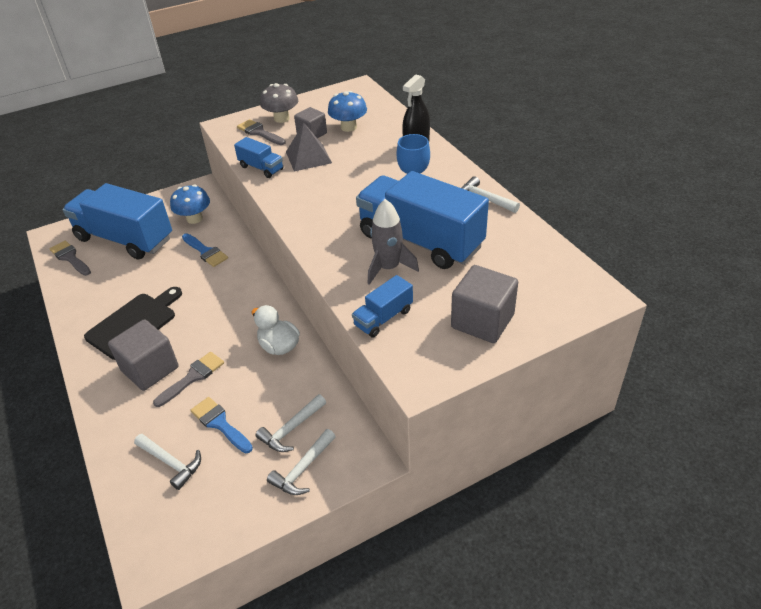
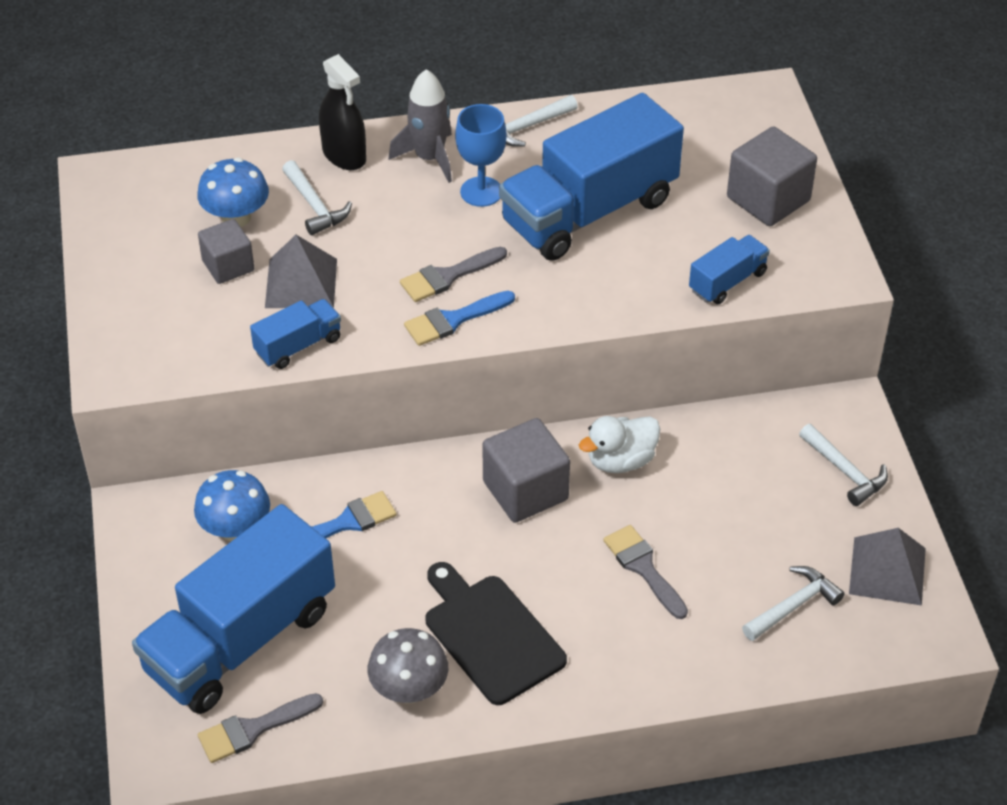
camera: 75 degrees left, 5 degrees up
(150, 369) = (605, 619): grey cube -> grey cube (525, 490)
(211, 515) = (887, 571): none -> grey pyramid
(219, 423) = (743, 546): blue brush -> blue brush (453, 320)
(259, 132) = (175, 331): grey brush -> grey brush (448, 276)
(281, 118) = (145, 295): grey mushroom -> grey mushroom (409, 689)
(291, 429) = (778, 472): white hammer -> white hammer (315, 206)
(383, 318) = (727, 282): blue truck -> blue truck turned 105 degrees counterclockwise
(388, 268) = (632, 255): grey rocket -> grey rocket (429, 158)

